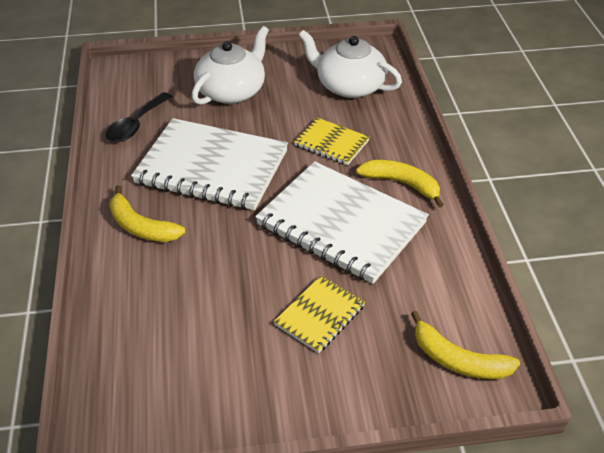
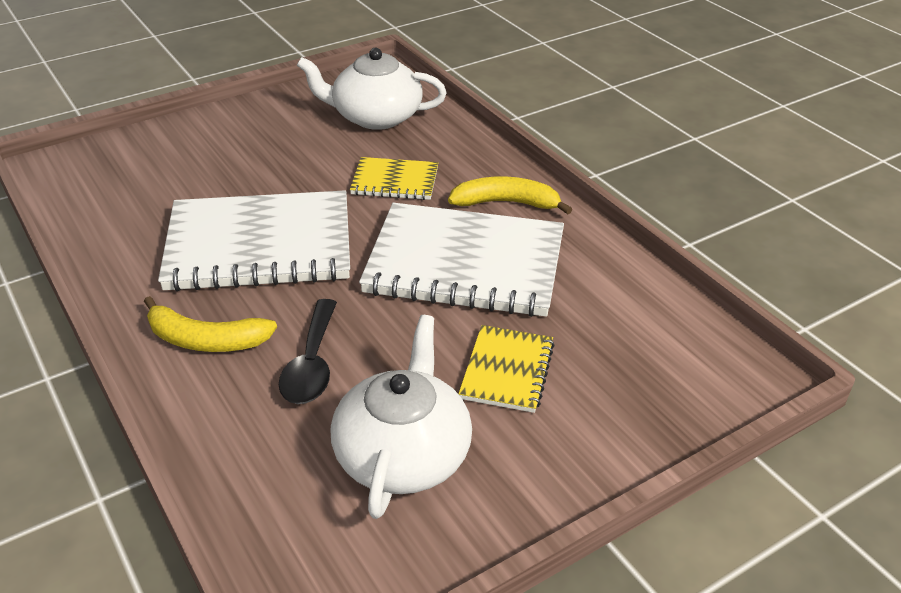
camera: 25 degrees left, 5 degrees down
(136, 124) = (121, 222): black spoon -> black spoon (311, 364)
(232, 91) = (230, 154): white teapot -> white teapot (403, 454)
(458, 360) = (694, 366): yellow banana -> none

